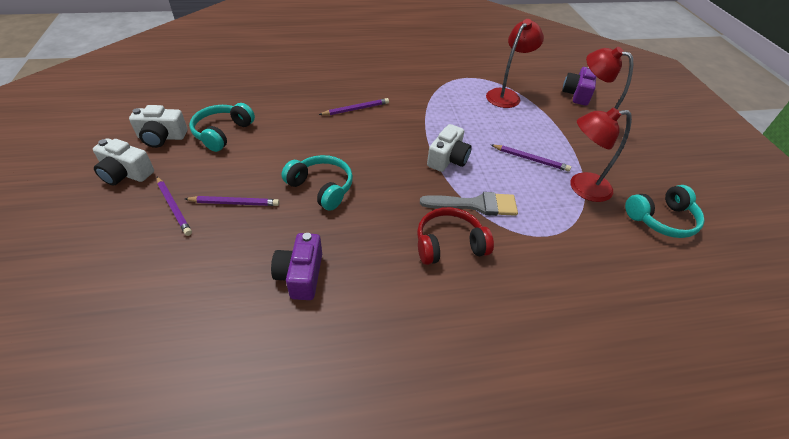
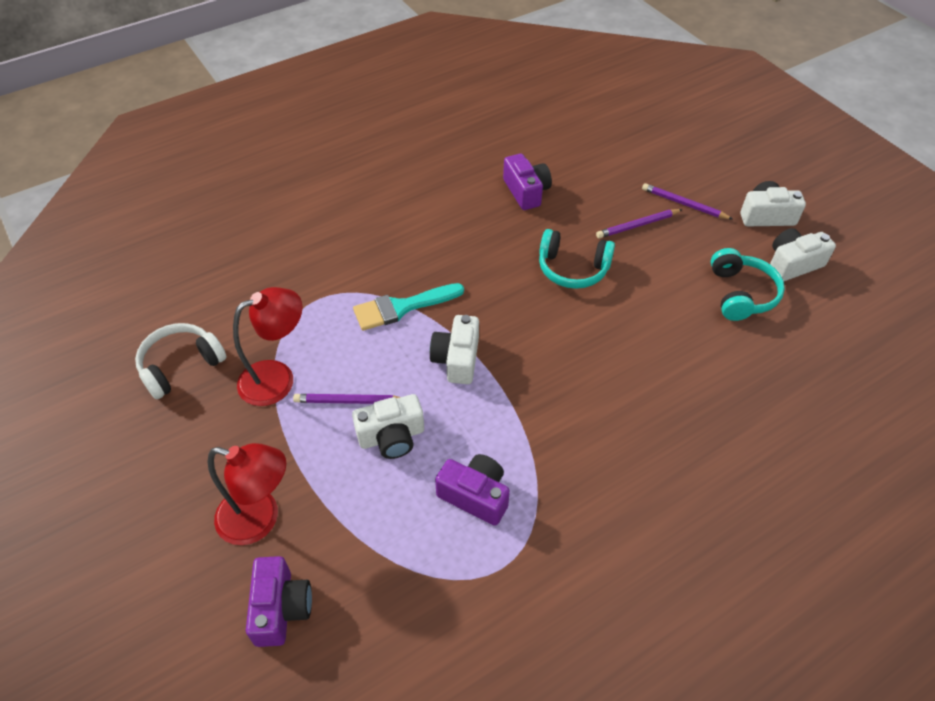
camera: 160 degrees right, 5 degrees up
(356, 109) = (625, 400): purple pencil -> none
(449, 244) = (414, 256): red headphones -> none
(467, 100) = (475, 495): none -> purple camera
(475, 205) = (402, 307): grey brush -> turquoise brush
(506, 95) = (413, 542): red lamp -> none
(506, 135) = (391, 436): none -> white camera
(661, 219) = (181, 366): turquoise headphones -> white headphones

